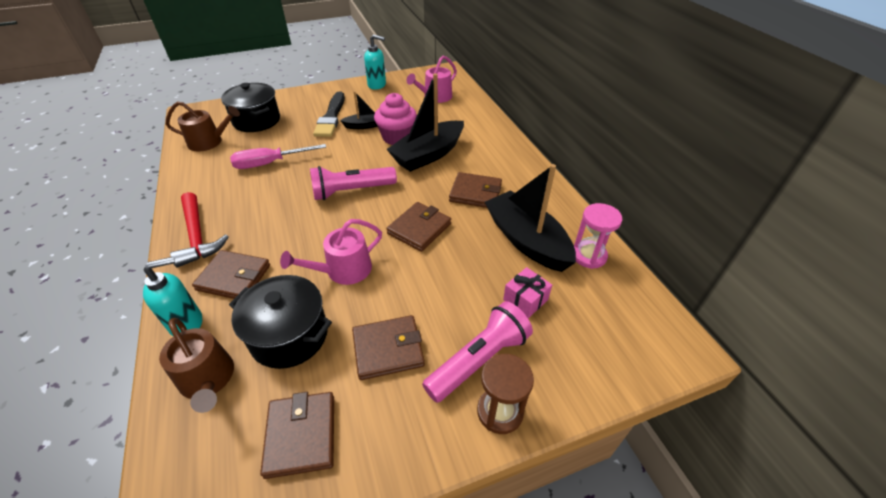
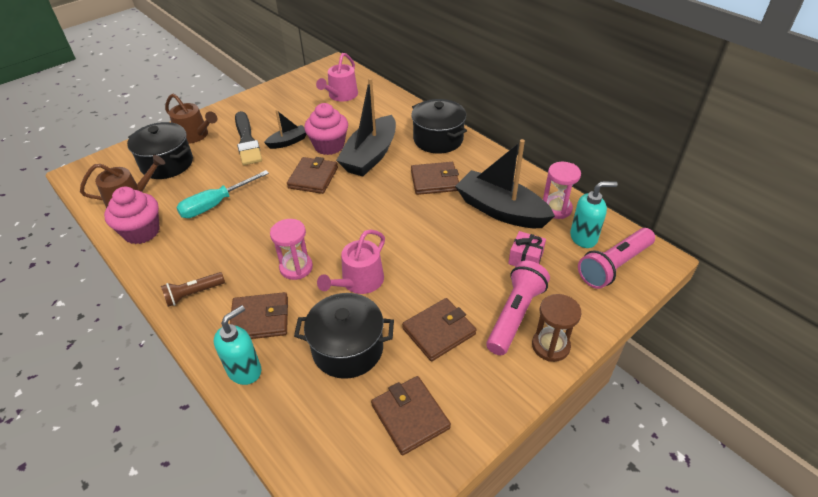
camera: 20 degrees left, 0 degrees up
(197, 236) = (193, 294): red hammer -> brown flashlight
(198, 171) = (142, 232): none -> pink cupcake
(208, 379) = (301, 406): brown watering can -> brown watering can (195, 135)
(270, 163) = (216, 204): pink screwdriver -> turquoise screwdriver
(297, 239) = (296, 267): none -> pink hourglass
(352, 191) = (319, 209): pink flashlight -> pink flashlight (614, 266)
(377, 85) = (273, 95): turquoise soap dispenser -> turquoise soap dispenser (583, 237)
(419, 229) = (404, 226): brown wallet -> brown wallet (313, 178)
(501, 155) = (438, 139): none -> black pot

